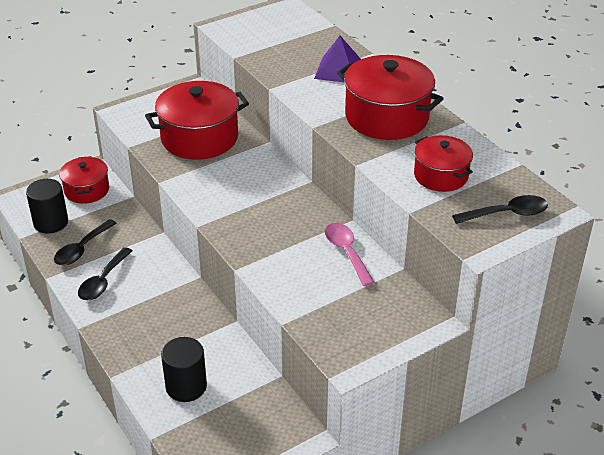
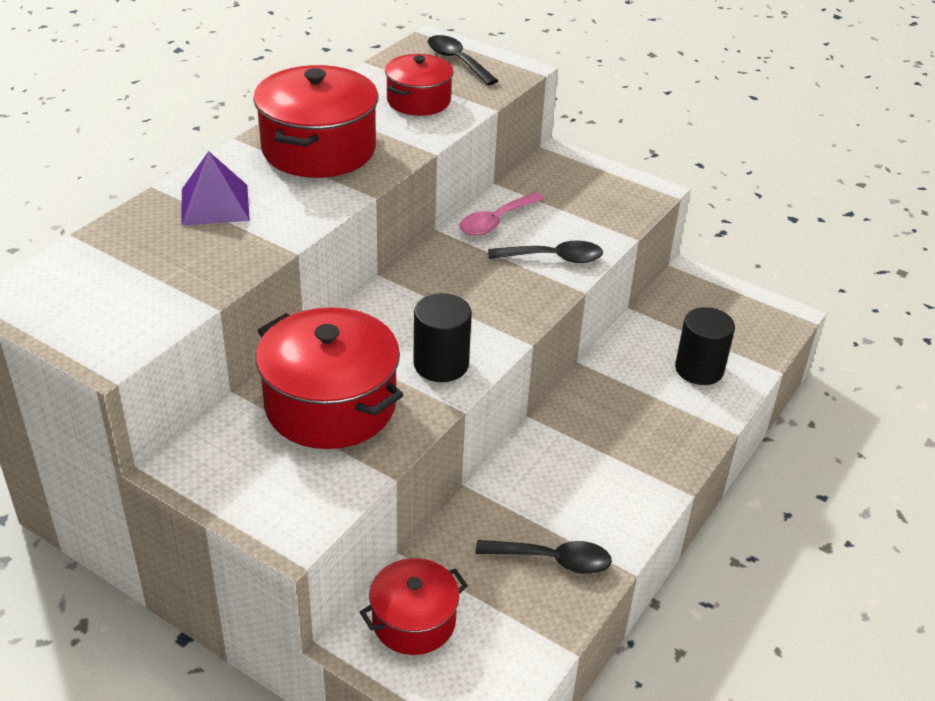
camera: 115 degrees left, 0 degrees up
(51, 222) = (519, 630): black cylinder -> black cylinder (441, 364)
(103, 281) = (598, 507): black spoon -> black spoon (553, 258)

